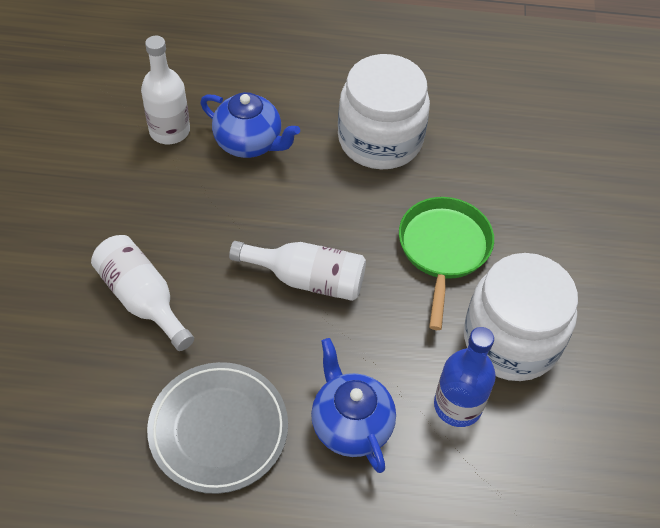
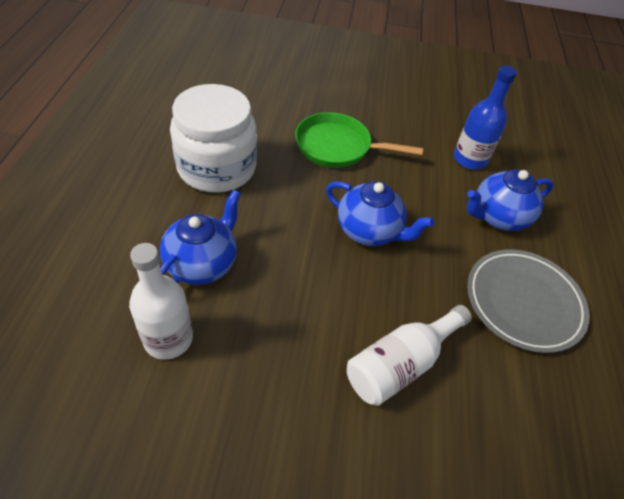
camera: 90 degrees left, 5 degrees down
(307, 279) = (369, 231): white bottle -> blue teapot
(511, 340) = (414, 126): white jar -> none

